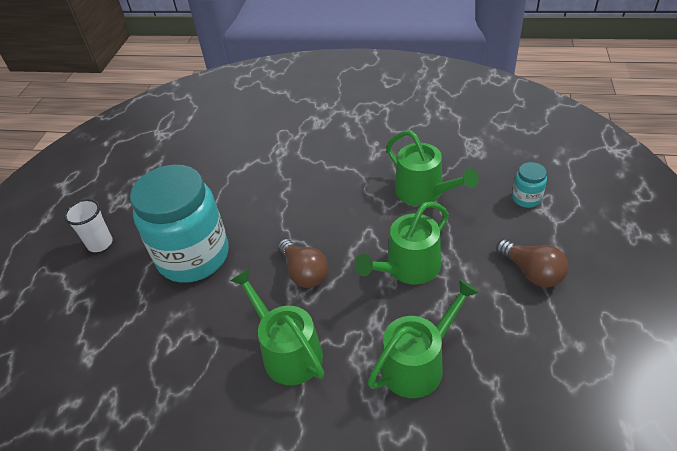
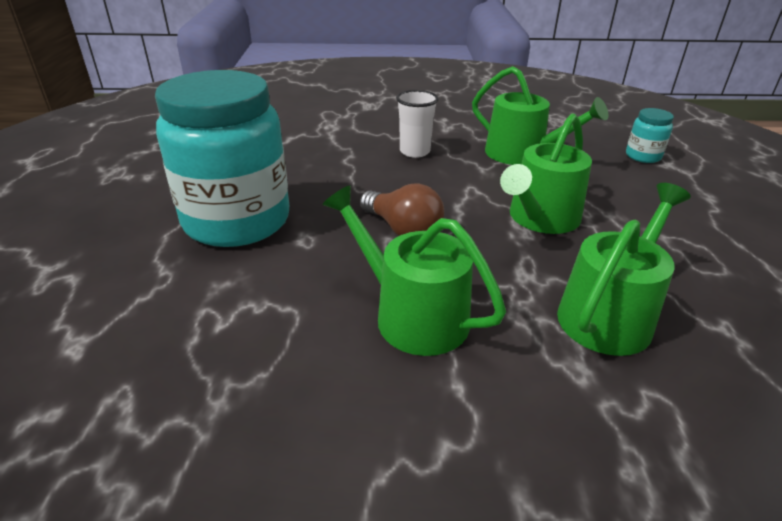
camera: 15 degrees left, 10 degrees down
(100, 243) = (89, 214): white cup -> white cup (415, 152)
(532, 272) = (694, 216): brown light bulb -> none

